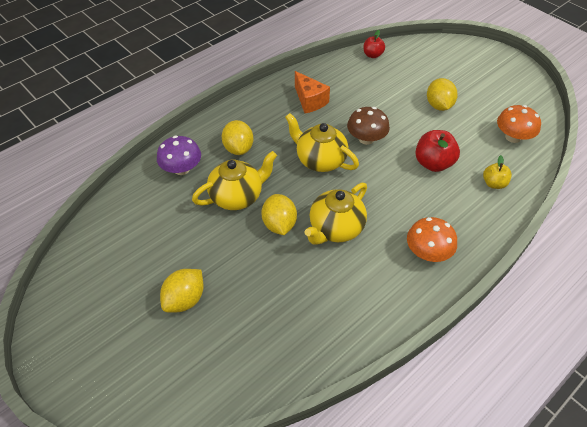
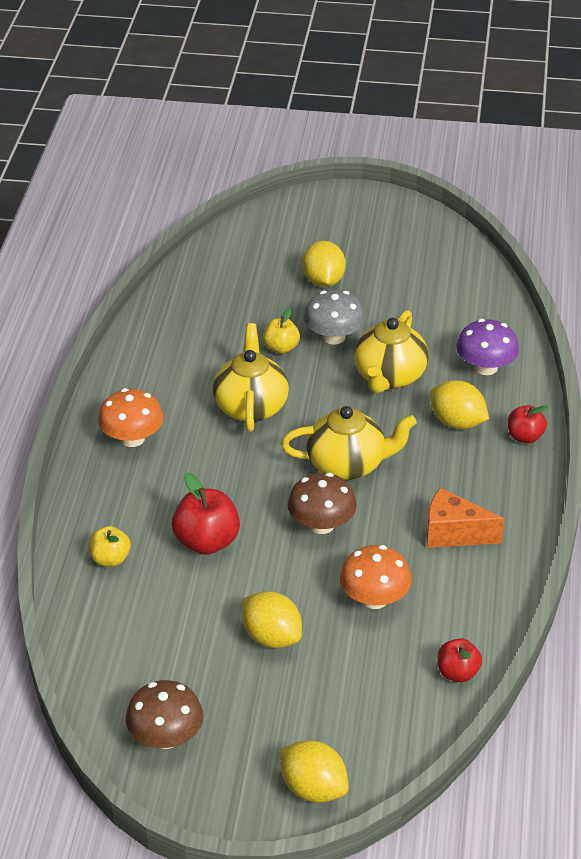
camera: 140 degrees right, 10 degrees down
(218, 122) = (525, 437): none -> red apple
(234, 246) = (334, 337): none -> grey mushroom
(274, 260) = (281, 348): none -> yellow apple
(279, 224) = (313, 378): yellow lemon -> yellow lemon (313, 789)
(513, 137) = (127, 647): orange mushroom -> orange mushroom (374, 599)
(518, 94) = (166, 737): none -> brown mushroom

